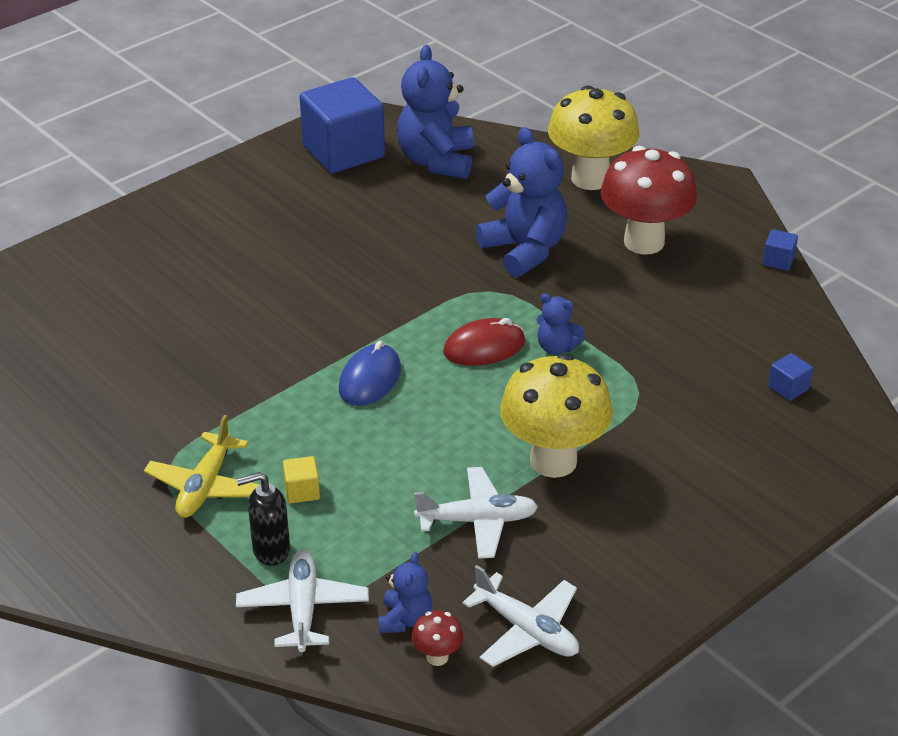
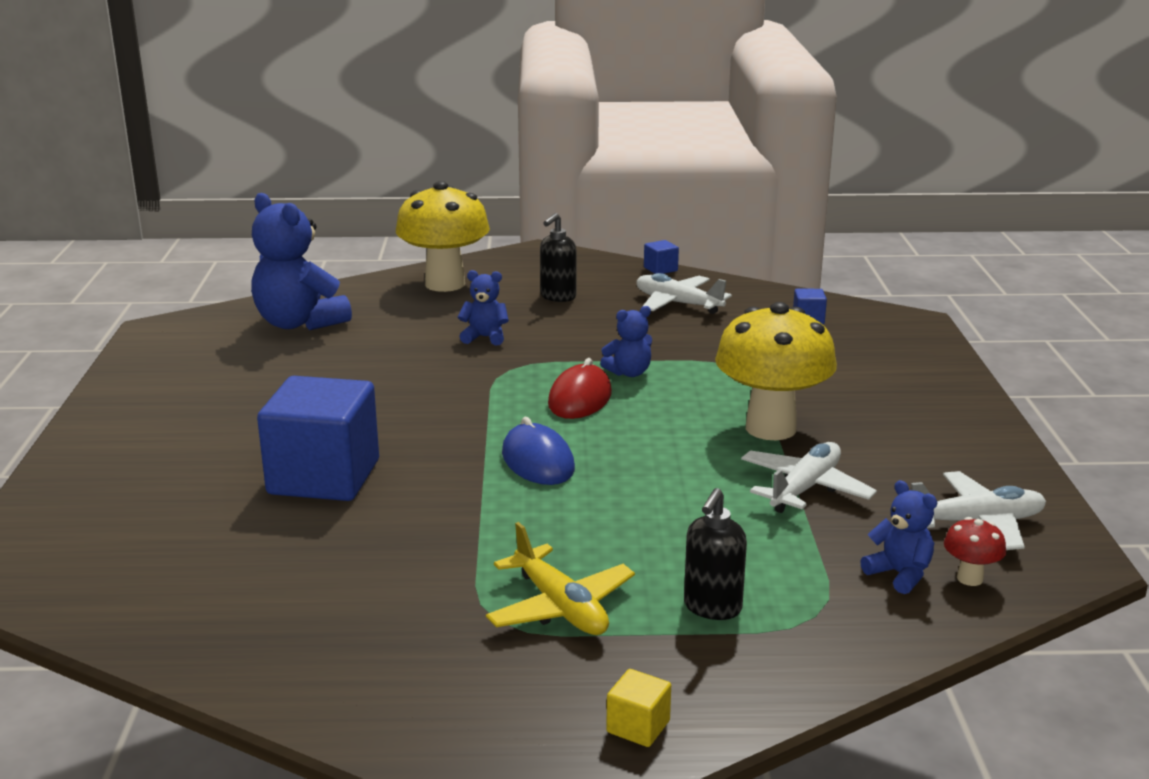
camera: 50 degrees left, 15 degrees down
(302, 491) = (646, 556): yellow cube -> yellow cube (638, 726)
(303, 608) = (822, 623): white plane -> white plane (678, 304)
(343, 152) = (199, 351): blue cube -> blue cube (324, 477)
(524, 250) = (485, 337): blue teddy bear -> blue teddy bear, size x0.50
(644, 242) = (558, 297): red mushroom -> black soap dispenser

